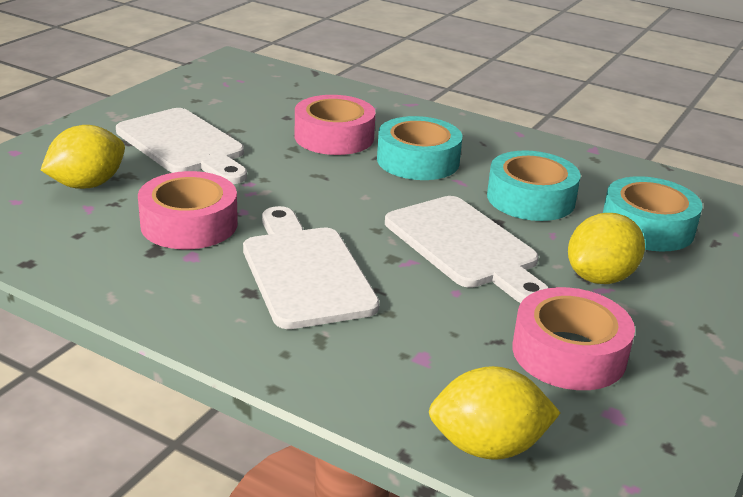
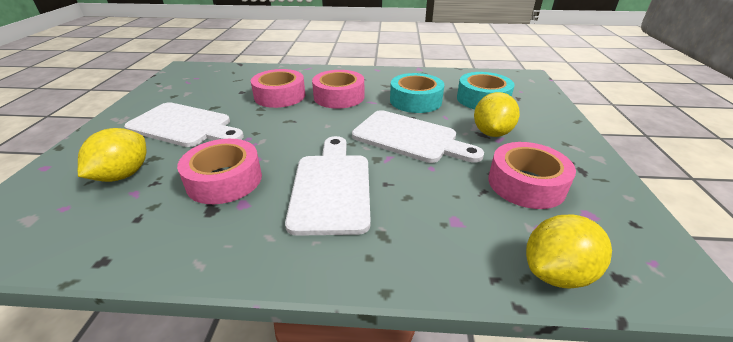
camera: 25 degrees left, 5 degrees up
(305, 272) = (331, 187): white cutting board -> white cutting board turned 45 degrees clockwise
(418, 161) = (339, 96): turquoise tape -> pink tape

